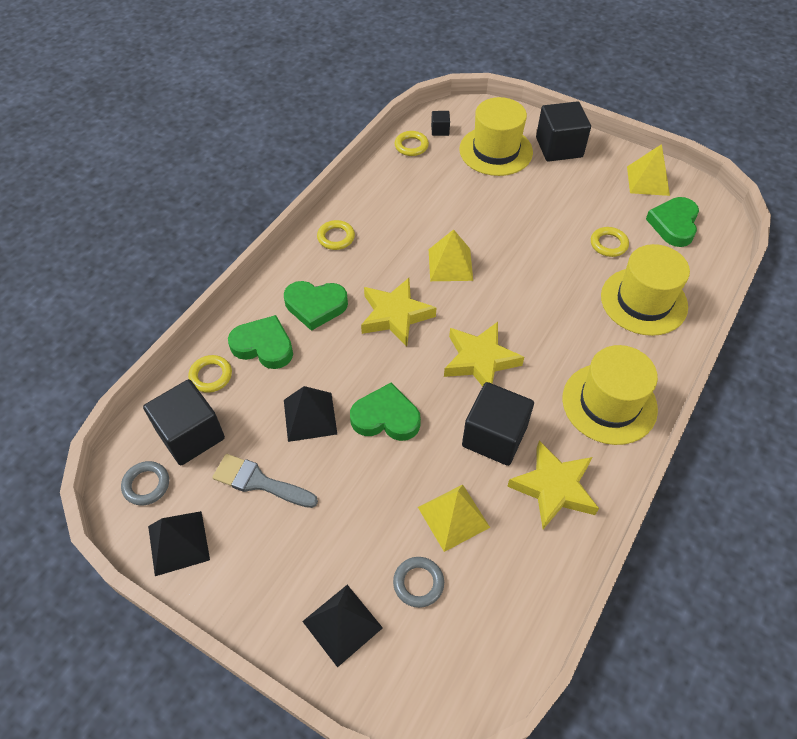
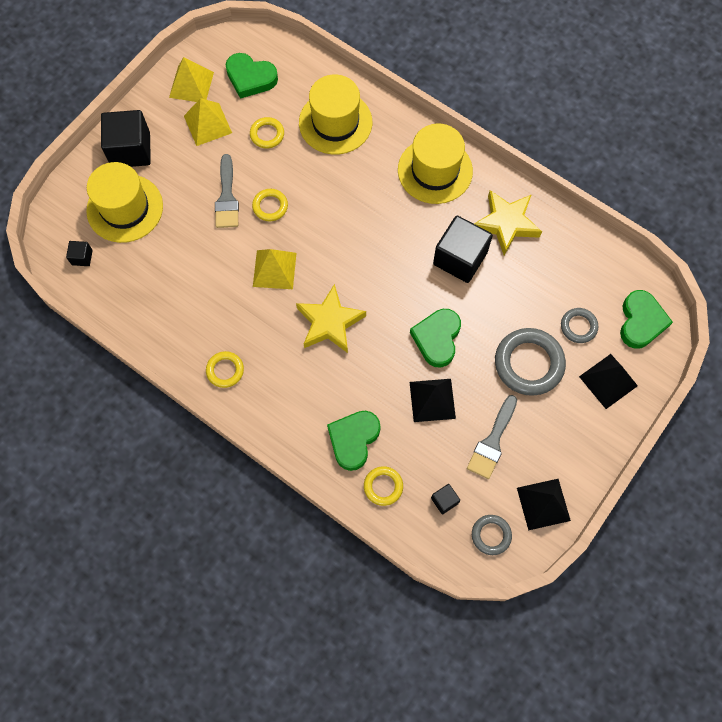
camera: 85 degrees left, 15 degrees up
(191, 435) = (444, 501): black cube -> black cube, size x0.45
(315, 306) = (311, 392): green heart -> green heart (641, 321)
(361, 521) = (528, 363): none -> grey ring
(411, 146) = (102, 288): yellow ring -> yellow ring (270, 206)
(453, 517) = (527, 297): yellow pyramid -> yellow pyramid (207, 124)
(480, 360) = (385, 258): yellow star -> none
(525, 220) = (227, 197): none -> grey brush

